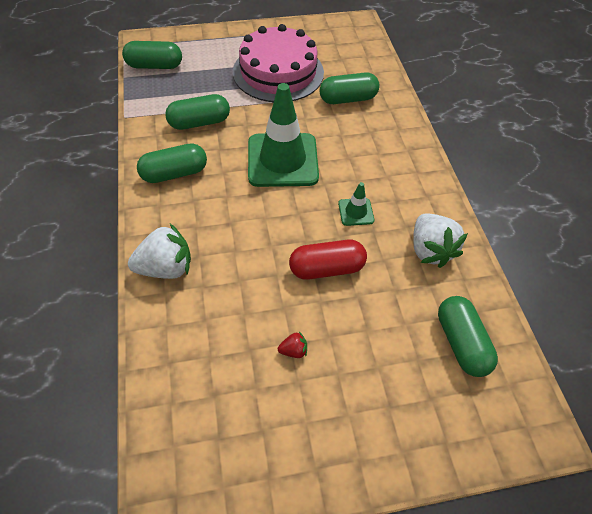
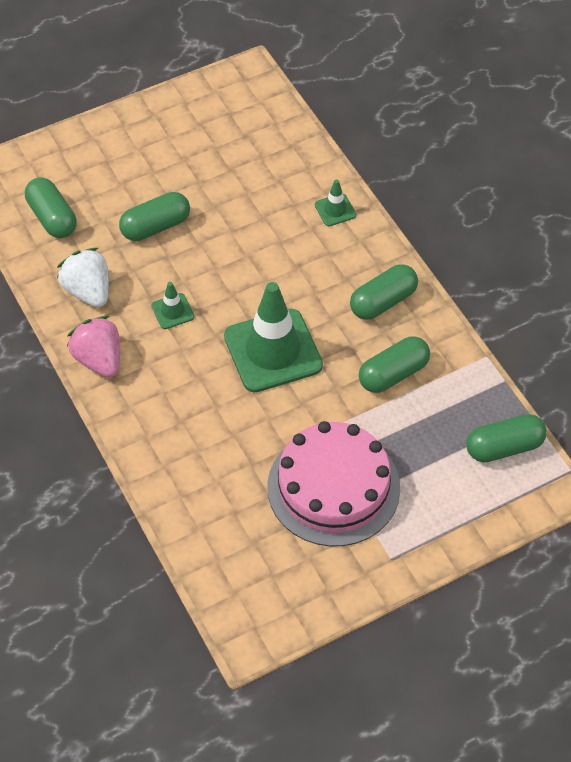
camera: 165 degrees right, 0 degrees up
(166, 268) = (335, 210): white strawberry -> green traffic cone
(293, 350) = (194, 177): red strawberry -> none
(326, 268) = (186, 248): red capsule -> none
(348, 99) = (223, 466): green capsule -> green capsule (155, 227)
(427, 189) = (99, 360): none -> pink strawberry

